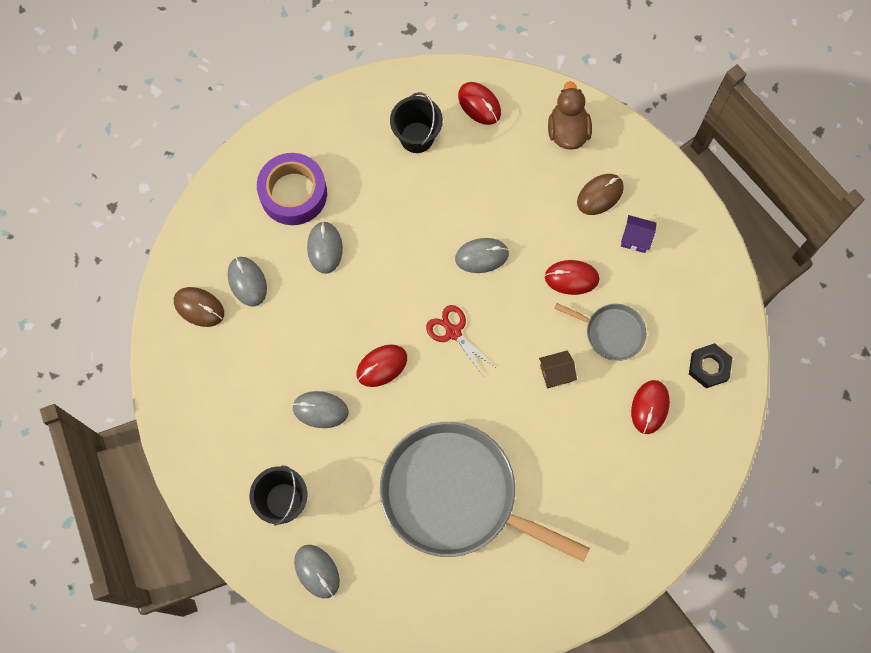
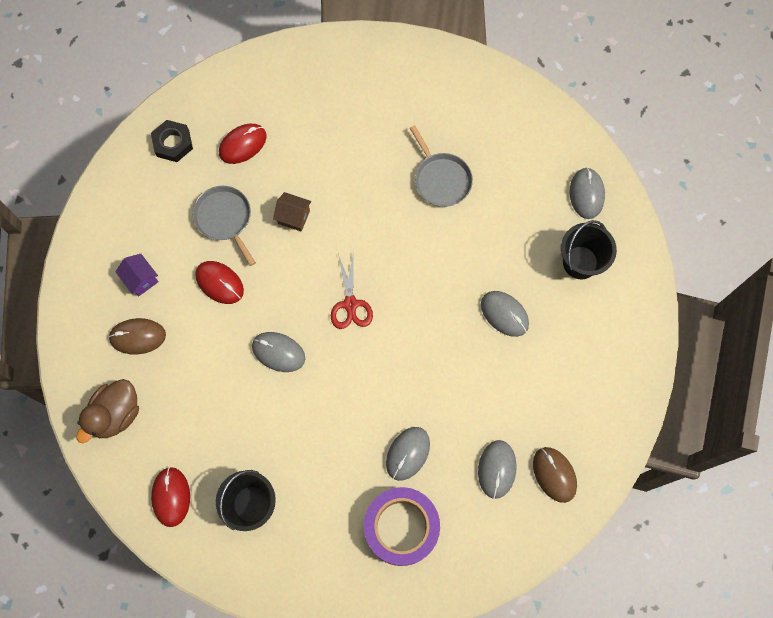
camera: 145 degrees left, 0 degrees up
(381, 366) = (429, 316): red mouse -> none
(455, 495) = (441, 179): grey pan -> grey pan, size x0.46

